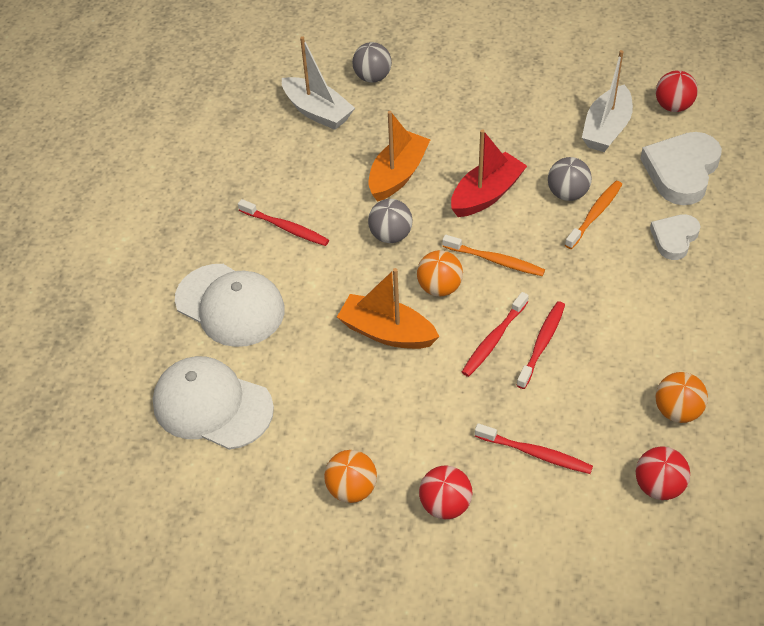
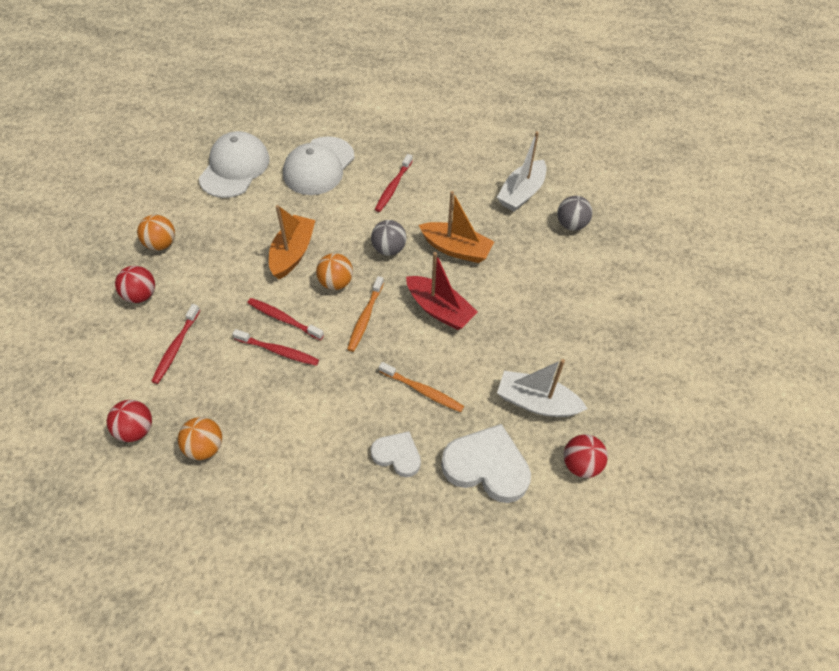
camera: 80 degrees right, 5 degrees up
(567, 194) = (446, 369): grey ball -> none

